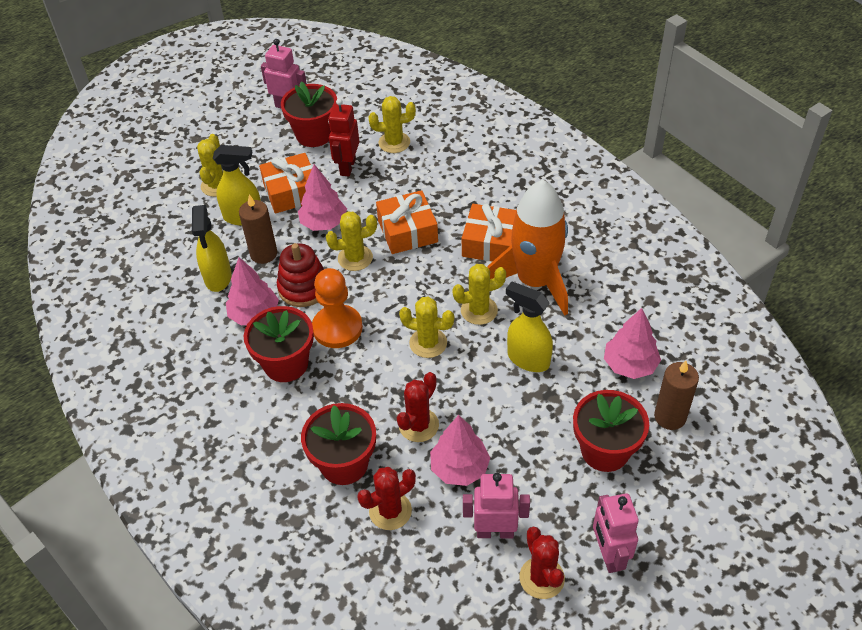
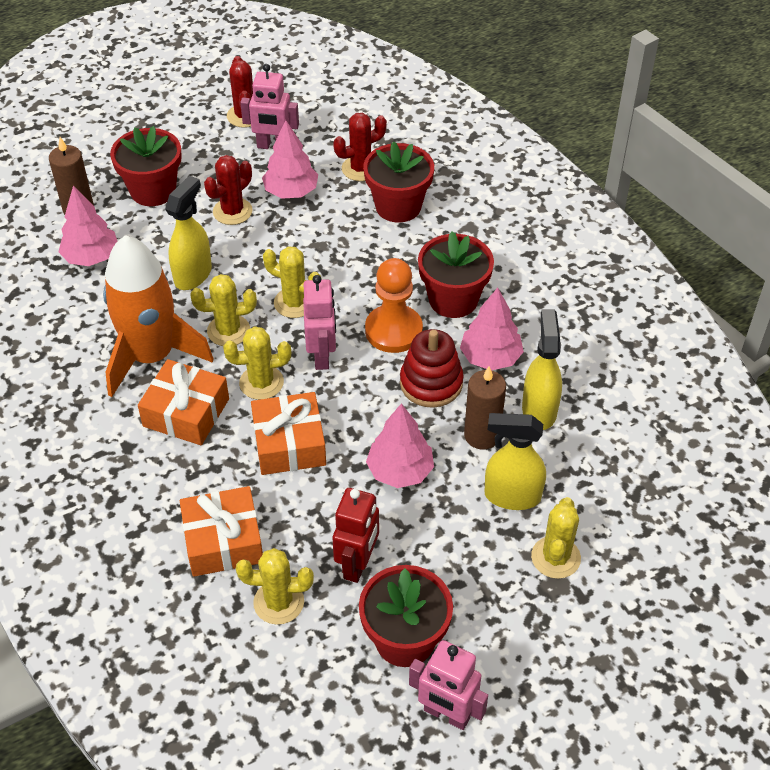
camera: 175 degrees left, 0 degrees up
(292, 192) = (443, 529): orange gift -> orange gift (223, 541)
(355, 258) = (363, 414): yellow cactus -> yellow cactus (261, 383)
(418, 425) = (321, 229): red cactus -> red cactus (232, 211)
(528, 359) = (193, 274): yellow spray bottle -> yellow spray bottle turned 105 degrees counterclockwise
(608, 555) = (185, 123): pink robot -> pink robot (322, 356)

